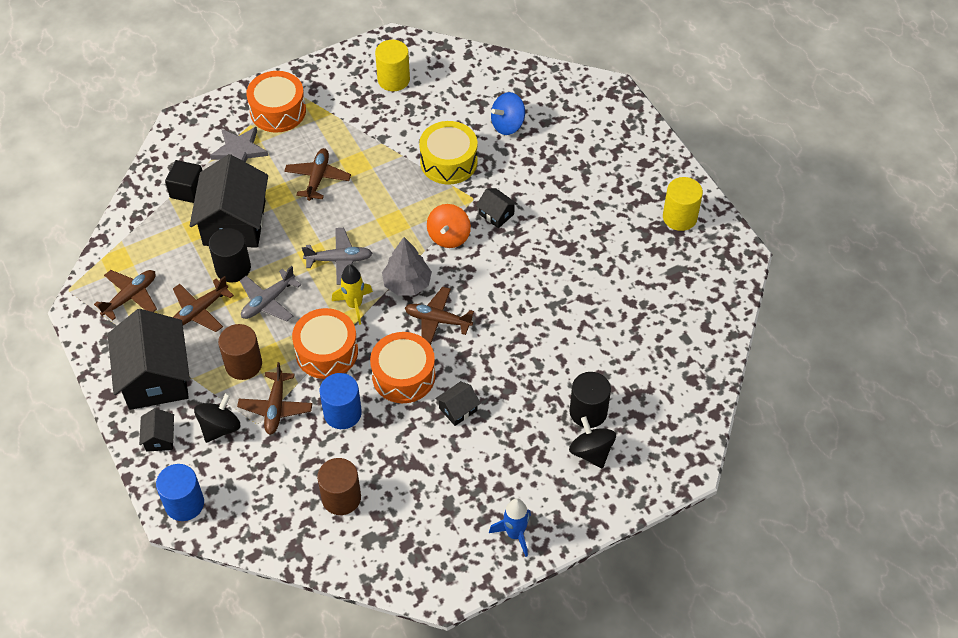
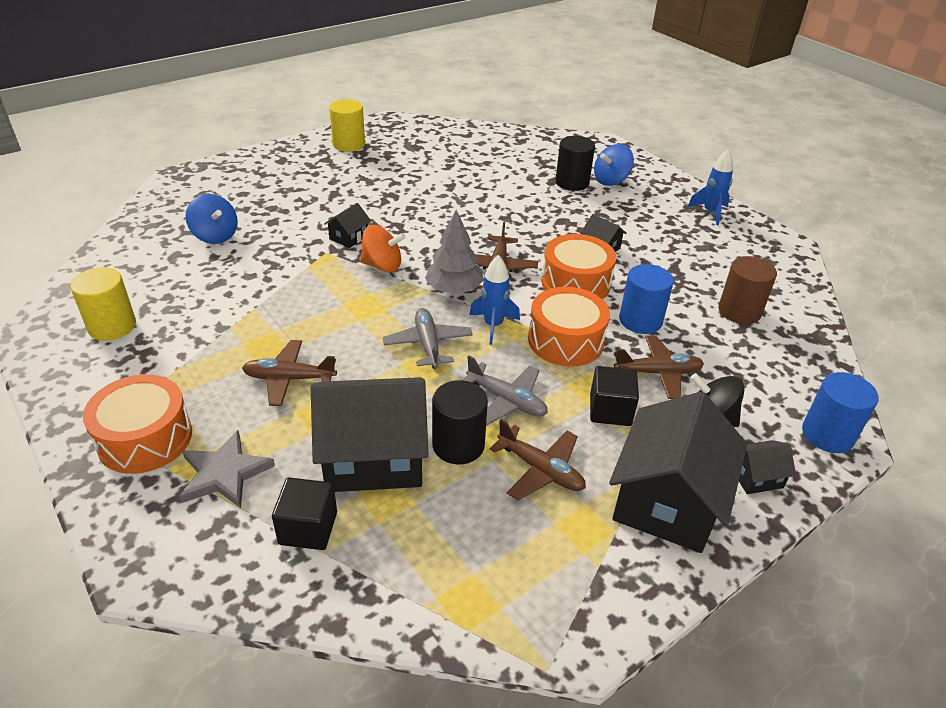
camera: 100 degrees left, 15 degrees down
(130, 297) = (538, 564): brown plane -> none
(155, 377) = (667, 500): black house -> black house turned 45 degrees counterclockwise
(243, 364) = (610, 410): brown cylinder -> black cube
(354, 305) = (493, 325): yellow rocket -> blue rocket
(448, 162) = (269, 272): yellow drum -> none
(591, 452) = (611, 180): black spinning top -> blue spinning top

